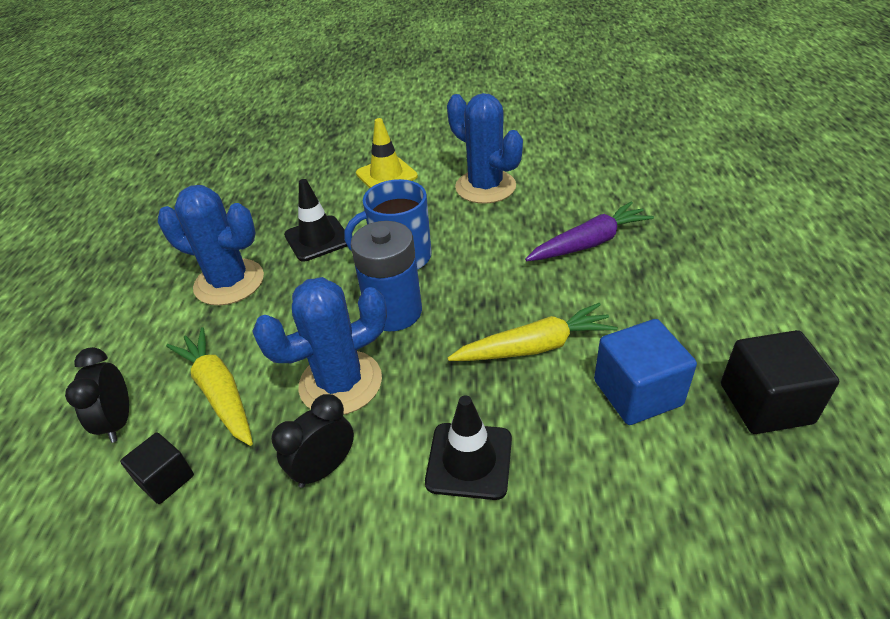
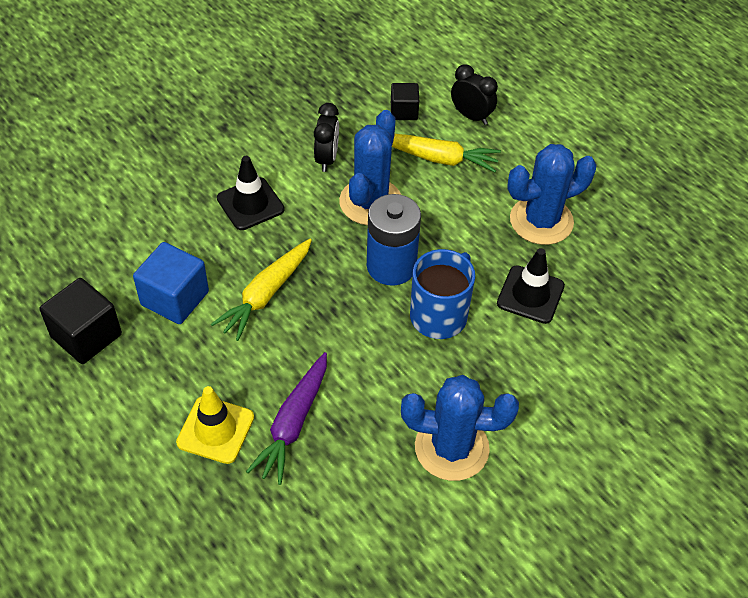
camera: 135 degrees right, 10 degrees up
(386, 175) = (568, 407): yellow traffic cone -> yellow traffic cone (215, 430)

